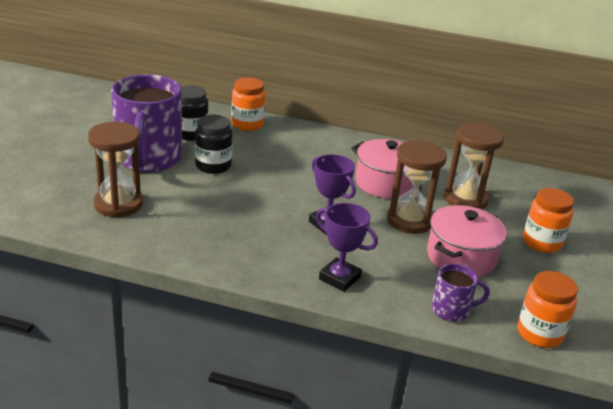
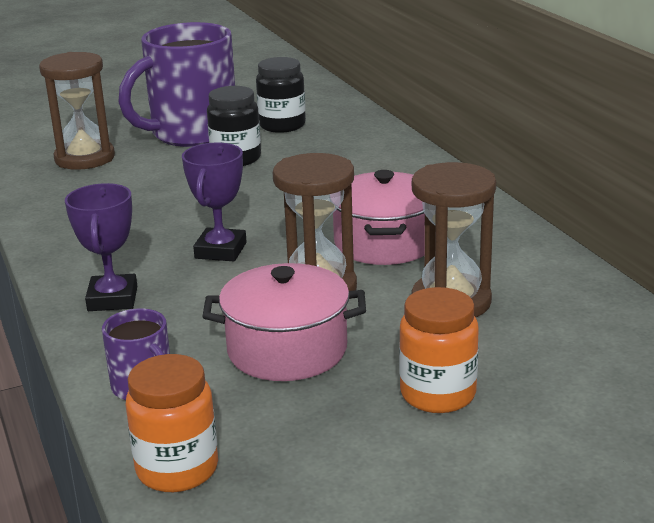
camera: 55 degrees right, 5 degrees down
(247, 124) = (362, 135): orange jar -> none

